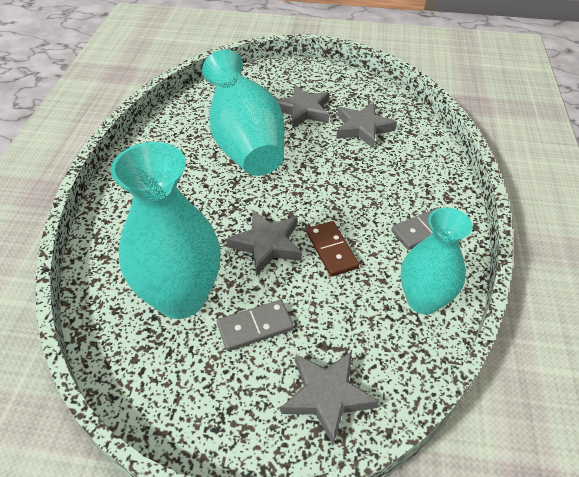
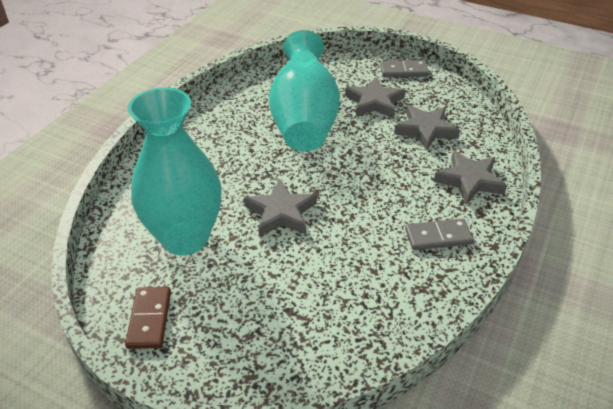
camera: 20 degrees right, 5 degrees down
(255, 327) = (236, 278): grey domino -> grey domino (403, 71)
(327, 396) = (271, 353): grey star -> grey star (469, 180)
(331, 250) = (338, 232): brown domino -> brown domino (149, 319)
(423, 300) = (404, 298): turquoise vase -> none

